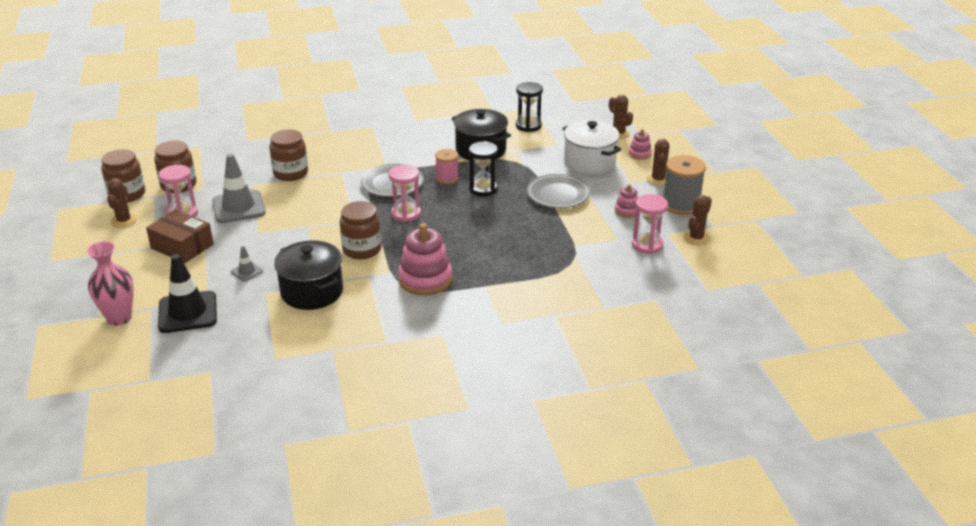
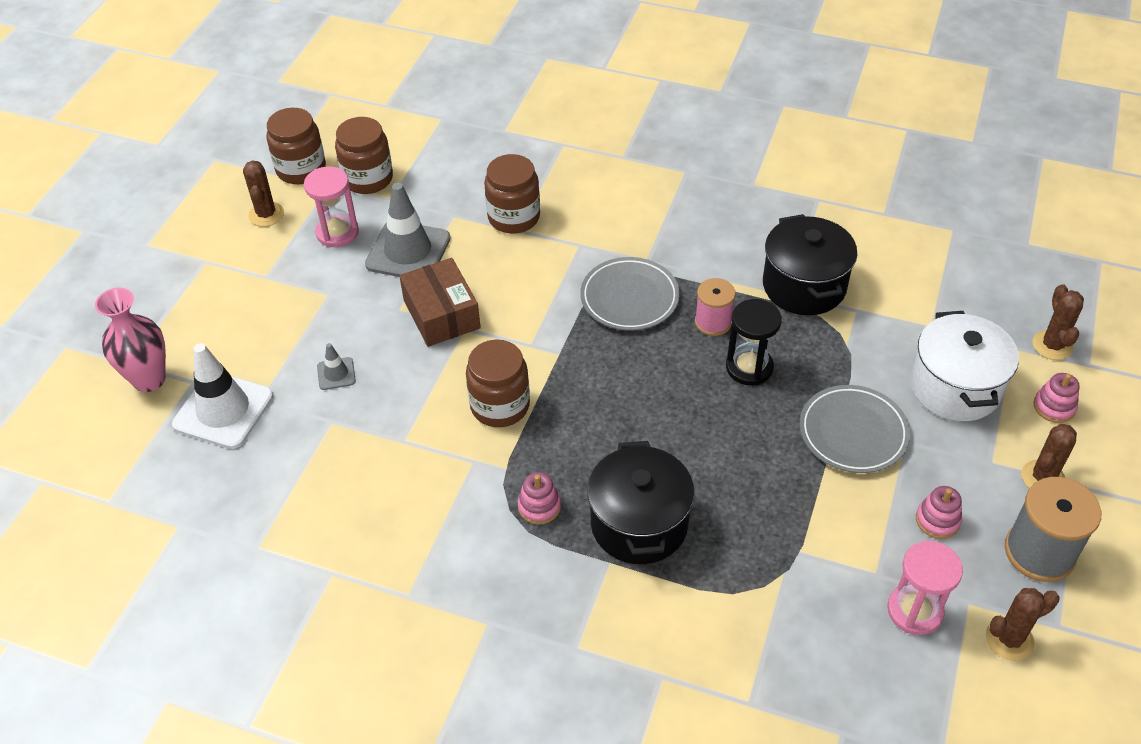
camera: 35 degrees right, 15 degrees up
(124, 221) = (266, 214): brown cactus -> brown cactus turned 45 degrees counterclockwise
(182, 246) = (297, 291): brown box -> brown box (442, 314)
(187, 312) = (223, 410): black traffic cone -> white traffic cone
(312, 292) = (384, 452): black pot -> black pot (639, 524)
(406, 214) = (605, 365): pink hourglass -> none
(425, 279) = (539, 506): pink stacking toy -> pink stacking toy, size x0.51
(528, 126) = (915, 266): black hourglass -> none

